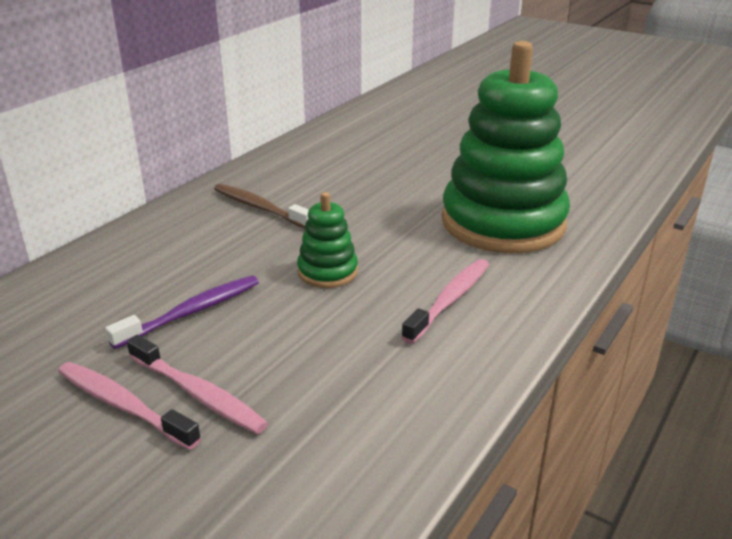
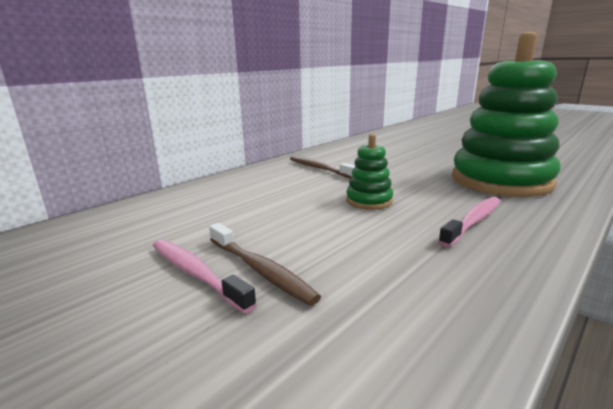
camera: 10 degrees right, 10 degrees down
(191, 312) = (264, 218): purple toothbrush -> none
(197, 393) = (260, 269): pink toothbrush -> brown toothbrush

